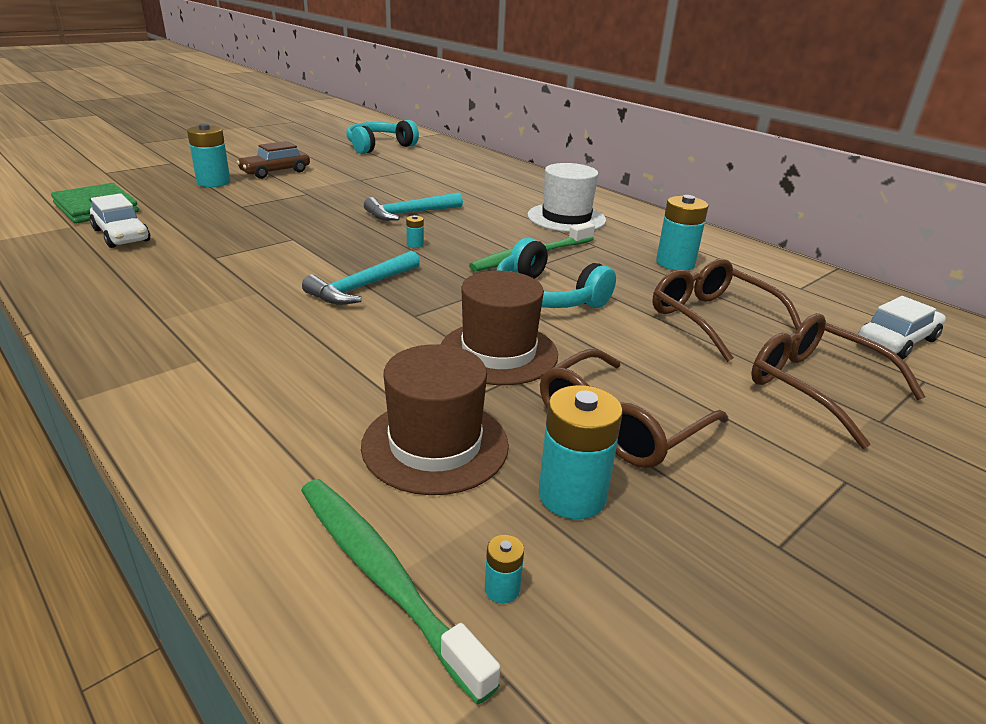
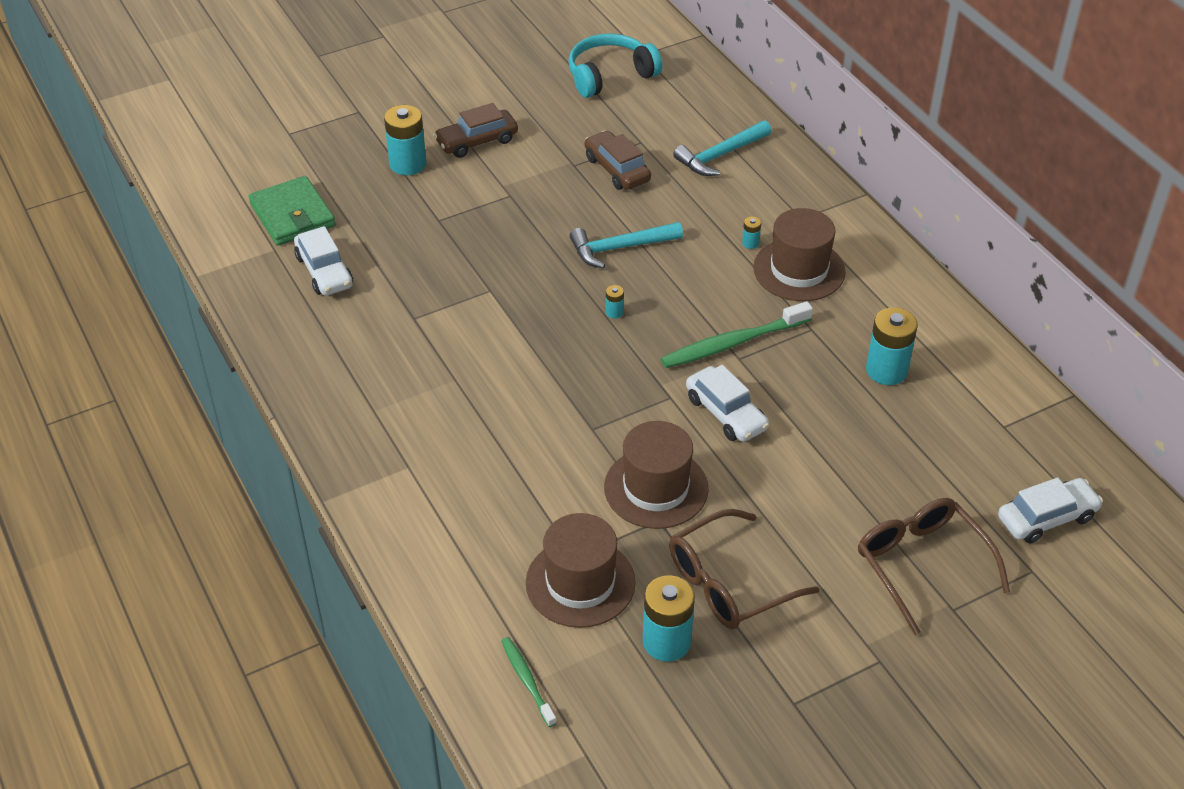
camera: 15 degrees right, 15 degrees up
(361, 287) = (550, 382): turquoise hammer -> turquoise hammer (720, 155)
(382, 575) = (527, 680): green toothbrush -> green toothbrush, size x0.57
(396, 180) = (617, 169): none -> brown car
(502, 589) = (598, 701): turquoise battery -> turquoise battery (750, 243)
(546, 296) = (726, 413): turquoise headphones -> white car
(566, 218) = (799, 270): white hat -> brown hat
(712, 319) = (877, 465): brown glasses -> none

